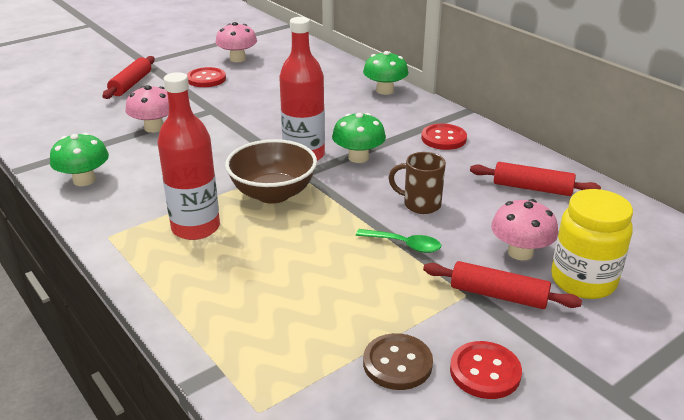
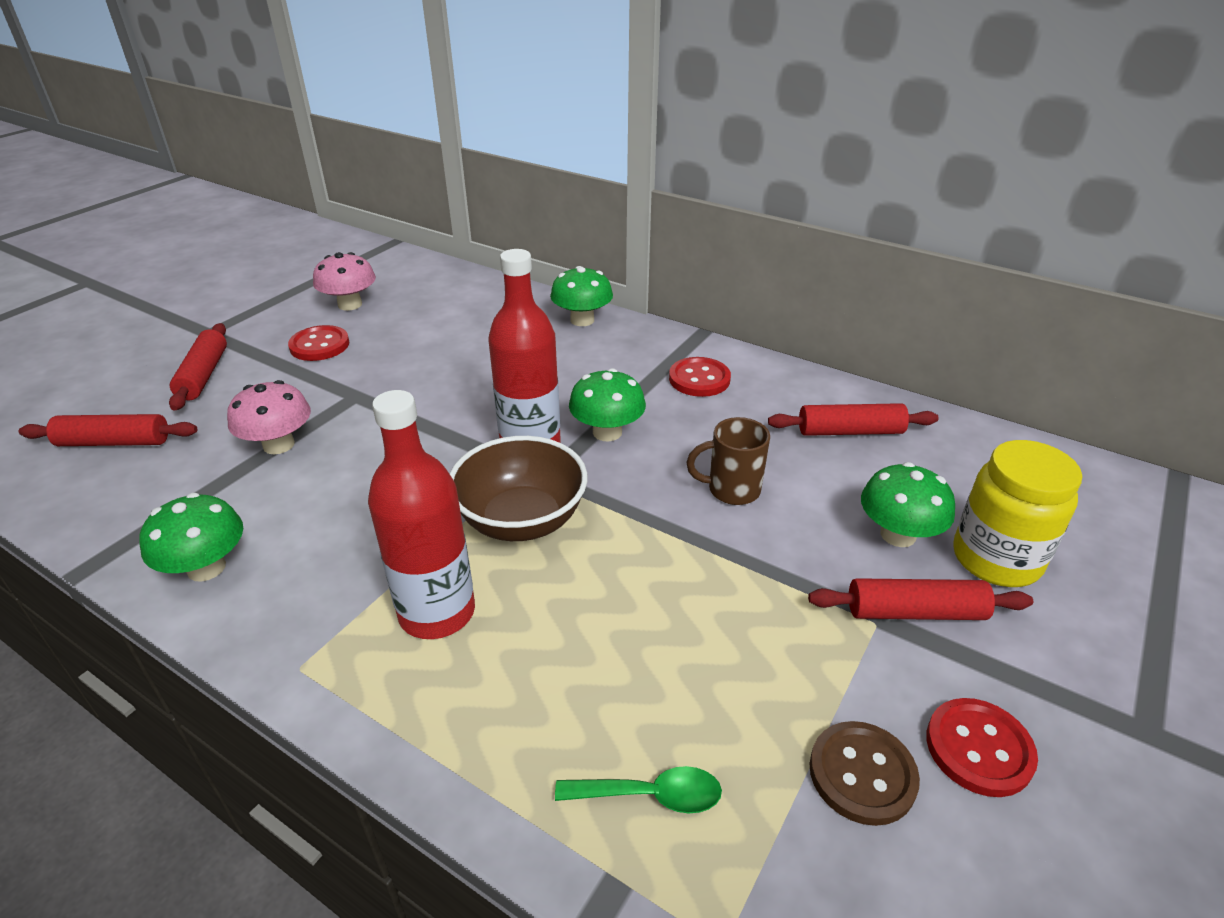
camera: 20 degrees left, 5 degrees up
(66, 110) = (114, 442): none -> red rolling pin
(404, 245) = (750, 562): green spoon -> green spoon (650, 795)
(520, 252) = (898, 535): pink mushroom -> green mushroom

